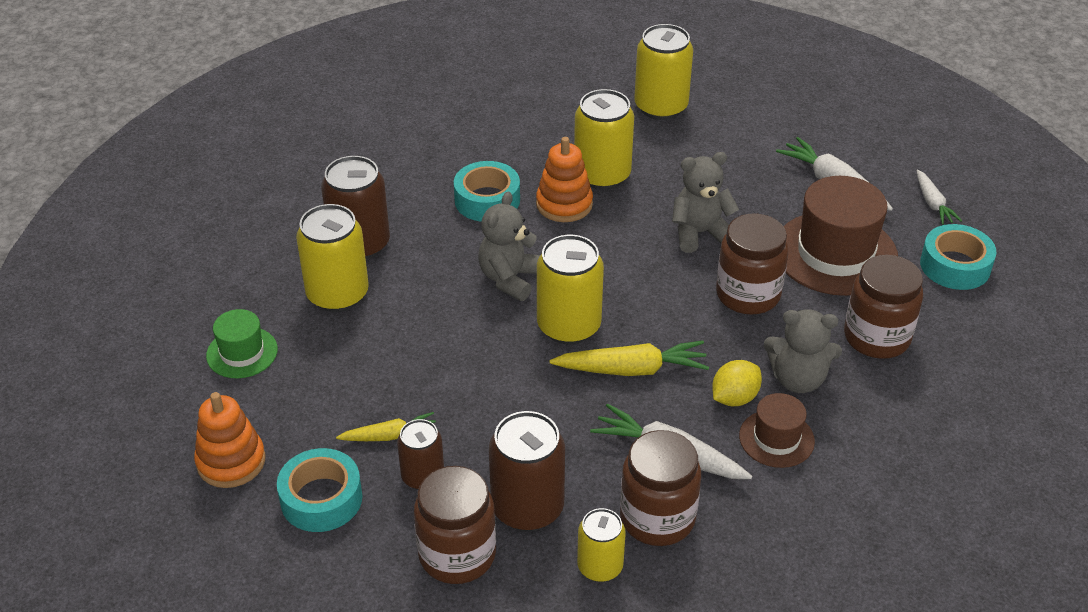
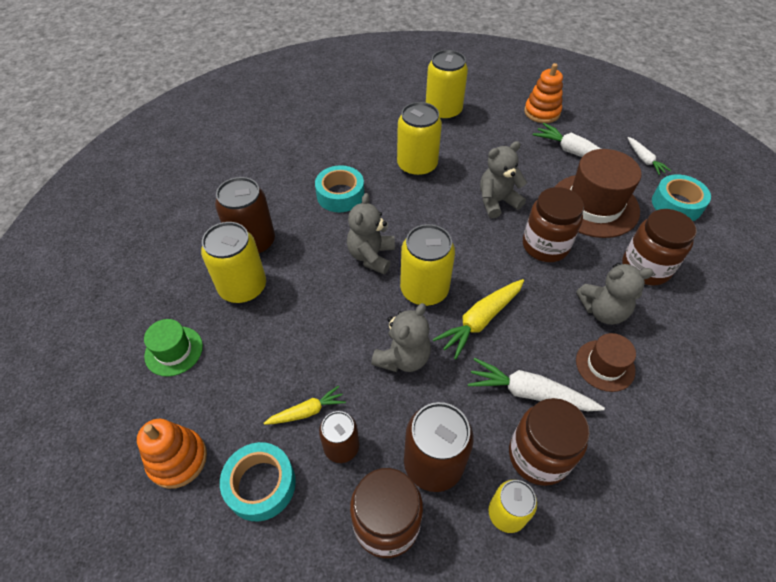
camera: 10 degrees left, 10 degrees up
(520, 396) = (403, 358): none -> grey teddy bear
(564, 204) = (396, 191): orange stacking toy -> orange stacking toy (542, 112)
(631, 369) = (480, 320): yellow carrot -> yellow carrot turned 150 degrees clockwise
(734, 398) = (563, 334): yellow lemon -> none

